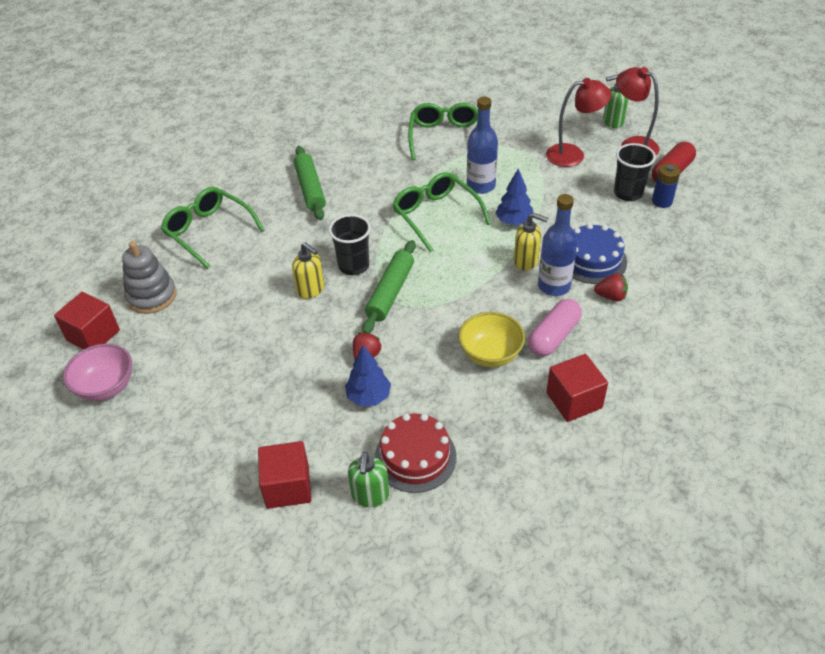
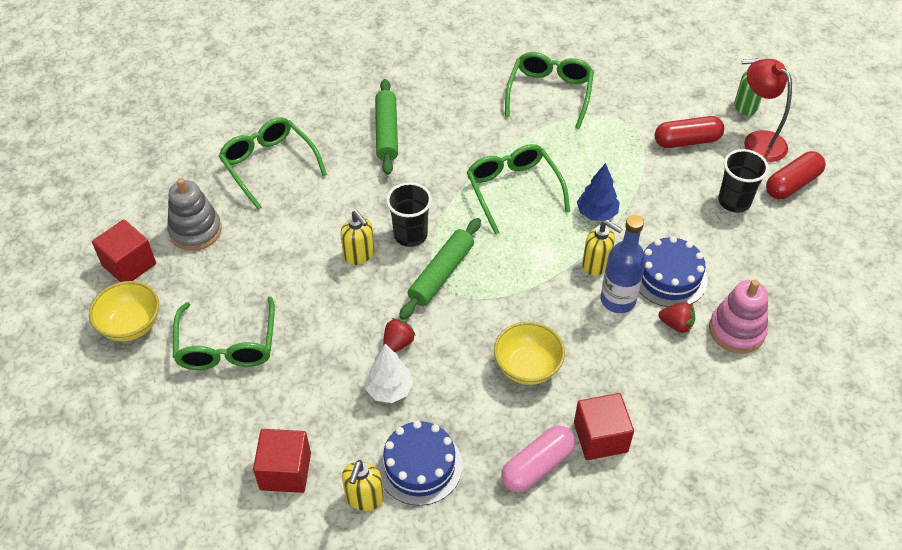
camera: 10 degrees right, 5 degrees up
(106, 387) = (131, 325): pink bowl -> yellow bowl
(204, 388) = (227, 346): none -> green glasses
(368, 397) = (389, 389): blue tree -> white tree
(370, 495) = (364, 498): green soap dispenser -> yellow soap dispenser
(415, 457) = (420, 466): red cake -> blue cake
(481, 186) = (572, 162): blue bottle -> none
(553, 336) = (600, 359): pink capsule -> pink capsule (537, 466)
(573, 155) = (687, 141): red lamp -> red capsule
(662, 201) = (769, 219): blue battery -> none
(664, 292) = (736, 330): none -> pink stacking toy

